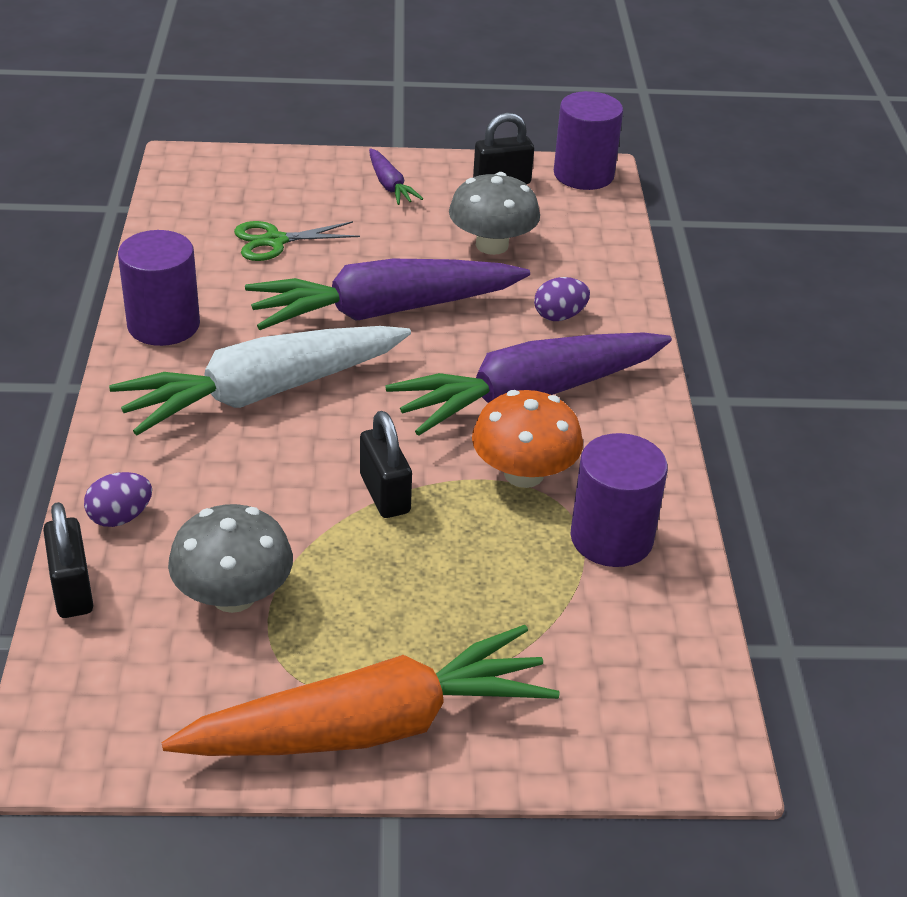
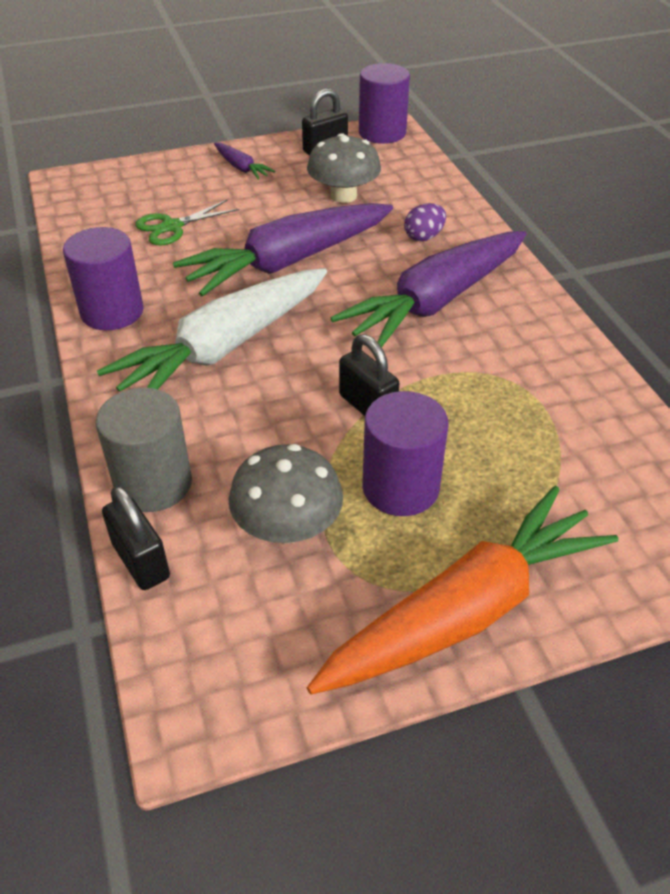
camera: 15 degrees left, 5 degrees up
(120, 517) = (153, 483): purple egg -> grey cylinder
(523, 474) = (467, 363): orange mushroom -> none
(611, 538) = (562, 397): purple cylinder -> purple cylinder (400, 487)

